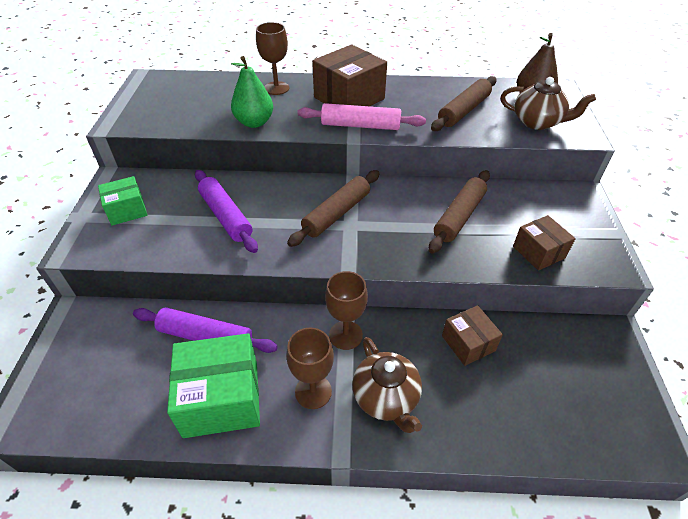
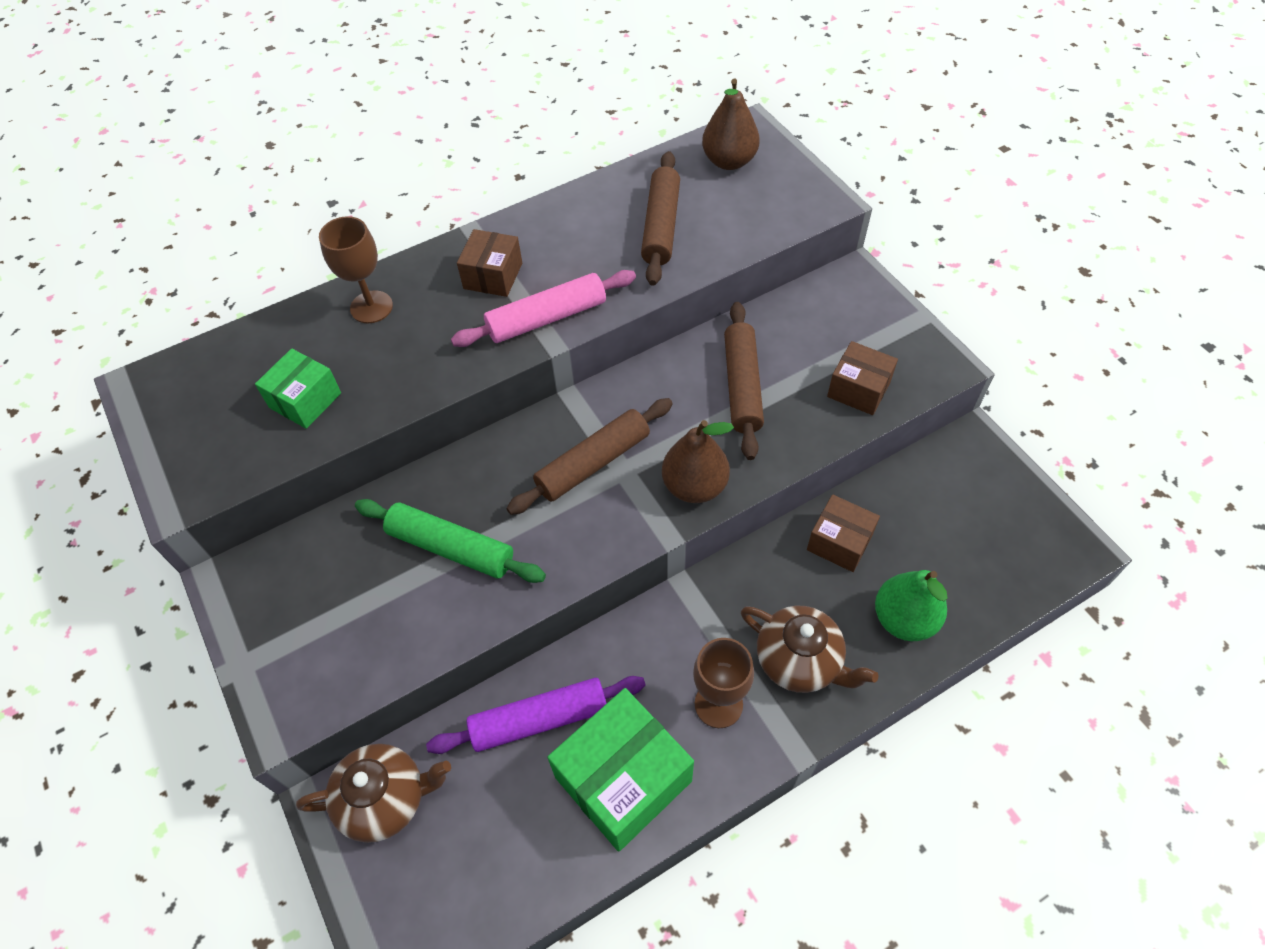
camera: 30 degrees left, 10 degrees up
(127, 210) = (300, 618): green box -> green box (305, 400)
(226, 216) = (451, 547): purple rolling pin -> green rolling pin
(254, 122) = (394, 387): green pear -> green pear (904, 619)
(336, 213) = (593, 463): brown rolling pin -> brown rolling pin turned 45 degrees clockwise
(345, 335) = (703, 614): brown goblet -> none
(349, 98) = (493, 276): brown box -> brown box, size x0.58
(386, 253) = (694, 486): none -> brown pear
(537, 122) = (761, 203): brown teapot -> brown teapot (385, 799)

